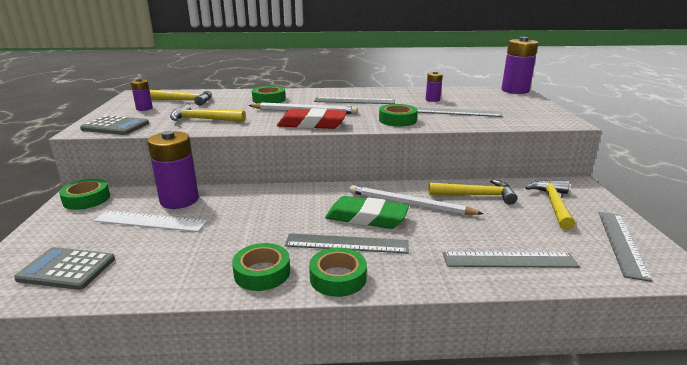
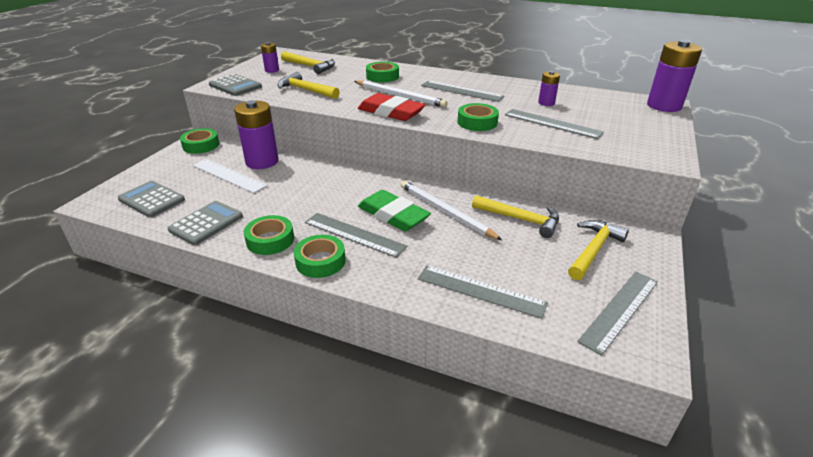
camera: 25 degrees right, 10 degrees up
(166, 276) = (206, 223): none -> grey calculator

